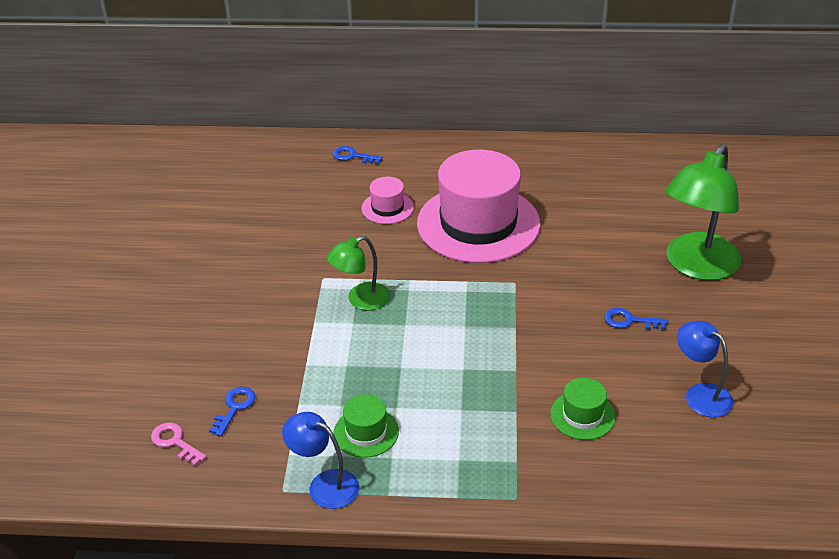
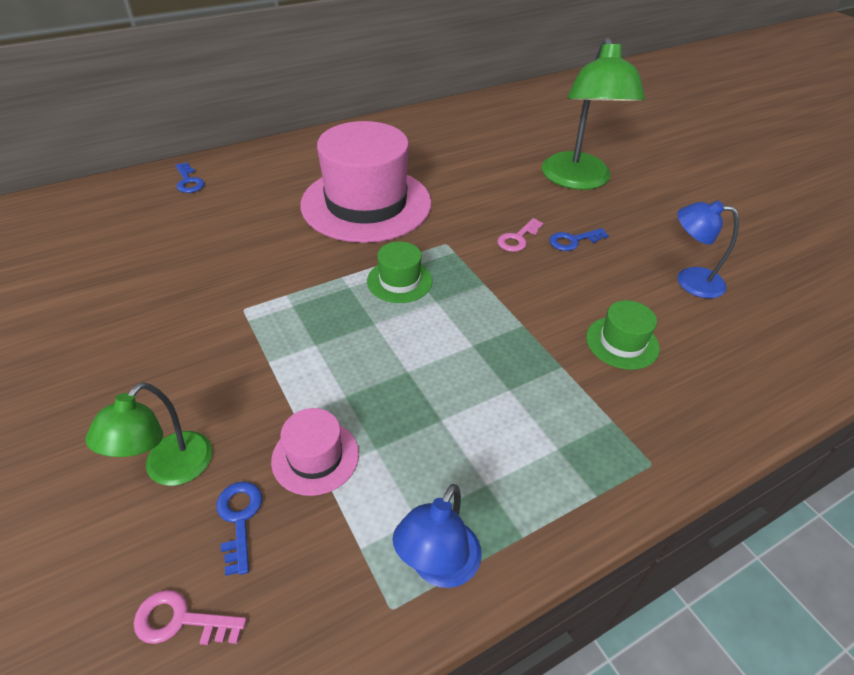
camera: 35 degrees left, 5 degrees up
(324, 485) = (438, 567): blue lamp -> blue lamp turned 60 degrees counterclockwise
(352, 156) = (189, 181): blue key -> blue key turned 105 degrees counterclockwise
(361, 300) = (305, 317): green lamp -> green lamp (169, 470)
(366, 432) = (432, 467): green hat -> green hat (399, 281)
(387, 208) = (263, 217): pink hat -> pink hat (315, 457)
(581, 301) = (518, 238): none -> pink key

